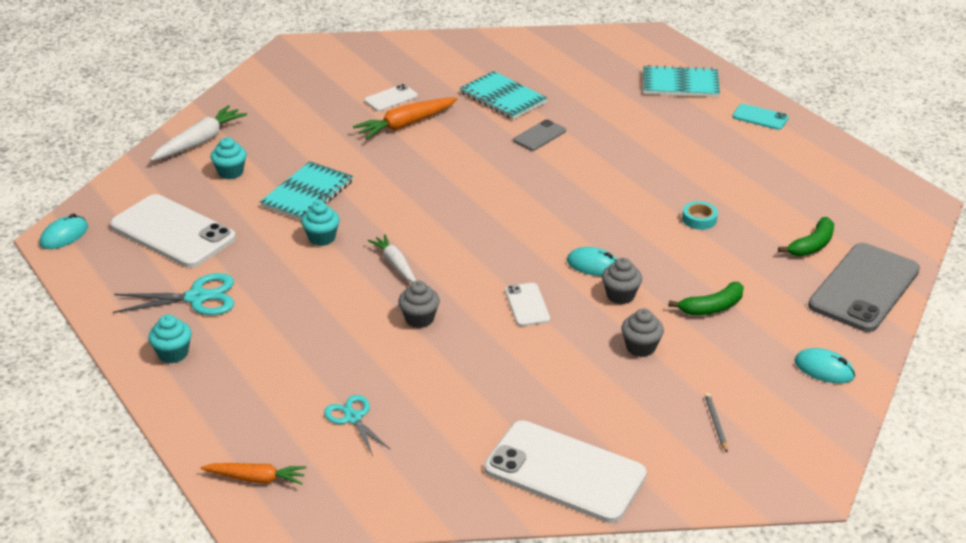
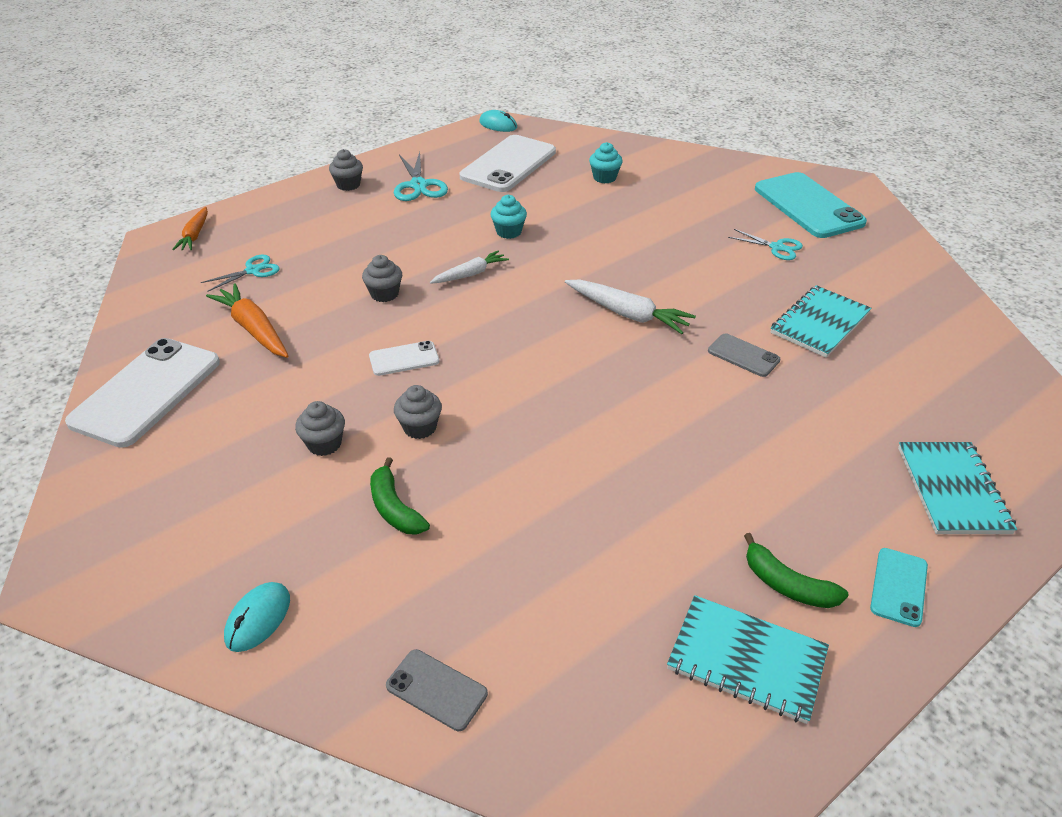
camera: 85 degrees right, 5 degrees up
(173, 353) = (348, 185): turquoise cupcake -> grey cupcake
(200, 141) = (650, 158): white carrot -> white carrot (627, 314)
(307, 194) = (579, 218): turquoise notebook -> turquoise notebook (746, 660)
(326, 73) = (808, 206): none -> turquoise phone
(391, 98) = (777, 247): white phone -> turquoise scissors
(406, 125) = (727, 261): orange carrot -> orange carrot (253, 329)
(593, 265) = (477, 405): turquoise mouse -> none
(699, 219) = (587, 501): turquoise tape -> none
(715, 423) = (183, 504): grey pencil -> none
(812, 245) = (541, 630): green banana -> green banana (787, 585)
(864, 288) = (436, 690): grey phone -> grey phone, size x0.48

